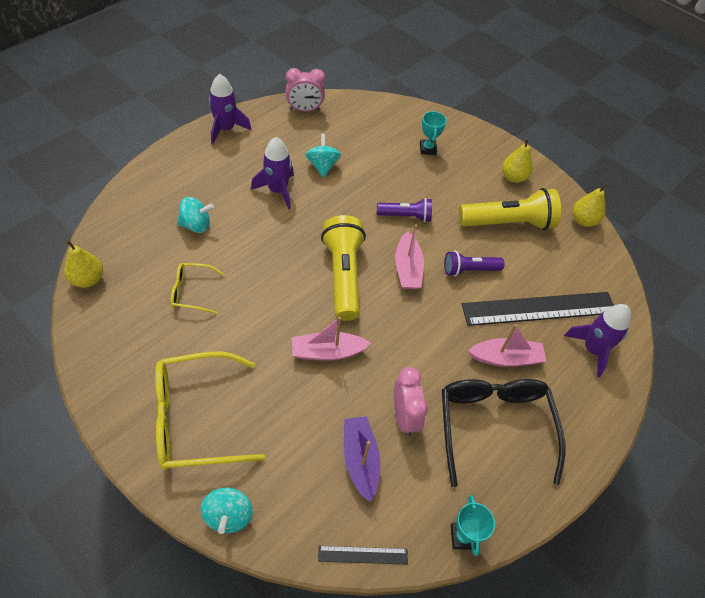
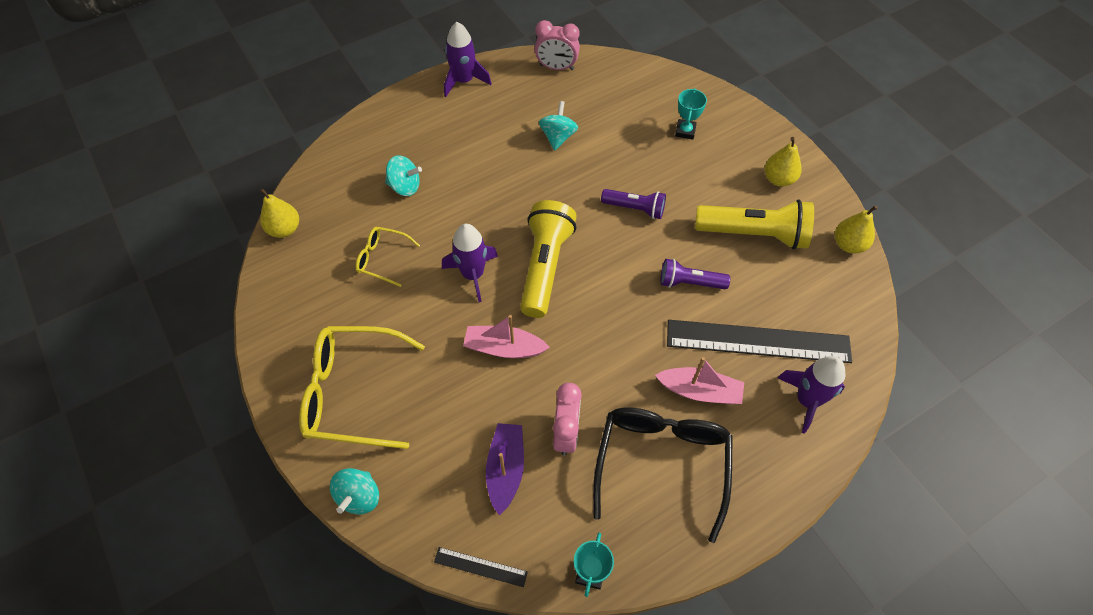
camera: 20 degrees right, 5 degrees up
(277, 190) = (500, 159): purple rocket -> purple rocket (473, 274)
(407, 268) = (619, 270): pink boat -> none

